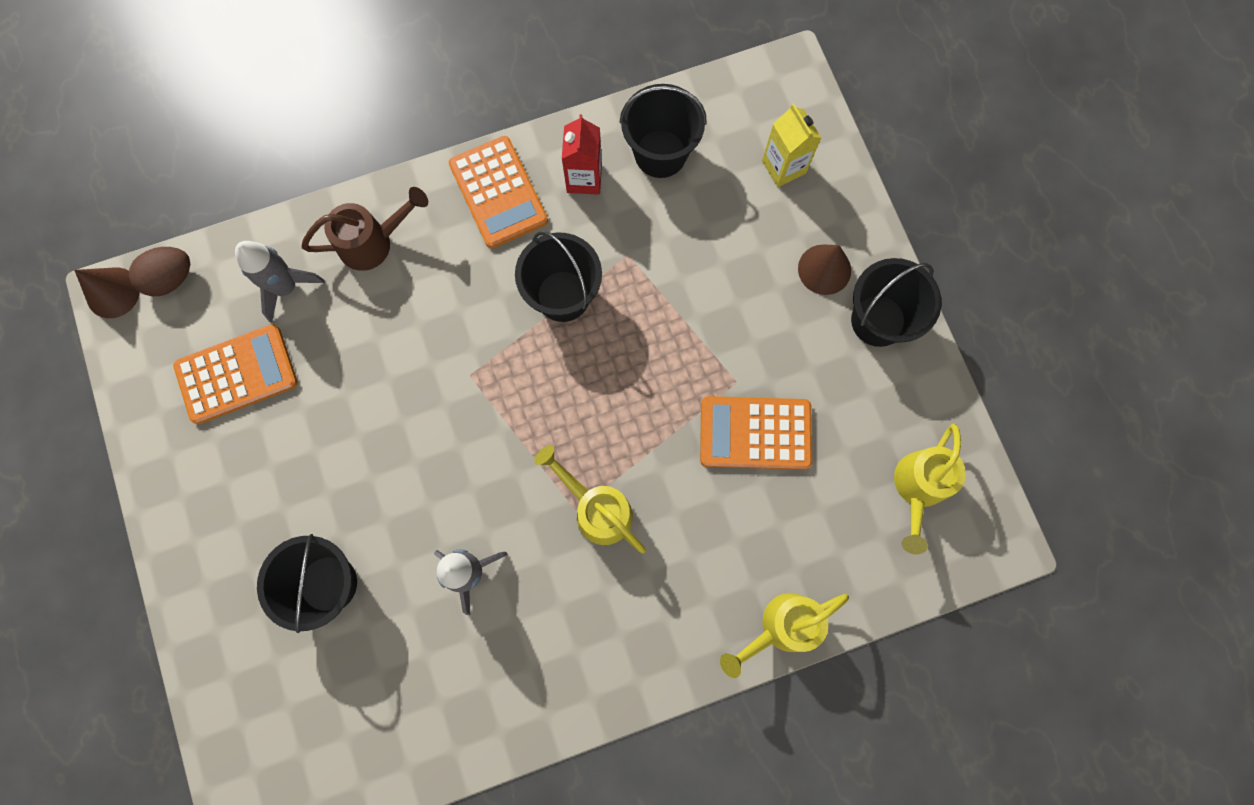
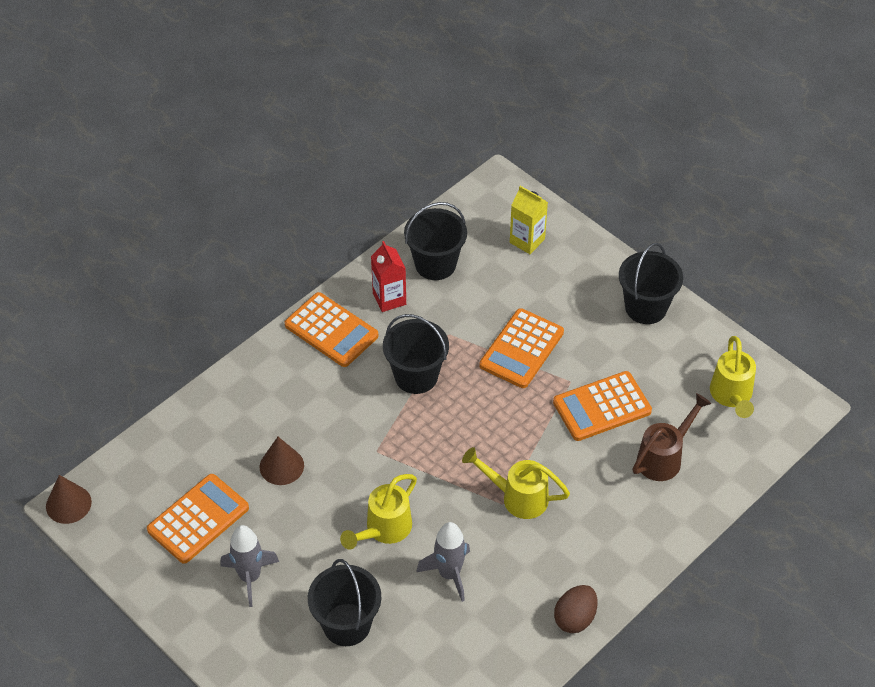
camera: 25 degrees left, 25 degrees down
(171, 278) = (110, 477): brown egg -> brown egg (575, 618)
(286, 287) = (205, 449): grey rocket -> grey rocket (250, 577)
(373, 242) = (255, 396): brown watering can -> brown watering can (664, 457)
(701, 313) = (521, 349): none -> orange calculator
(781, 627) = (689, 516): yellow watering can -> yellow watering can (384, 529)
(824, 269) = (591, 291): brown cone -> brown cone (281, 466)

